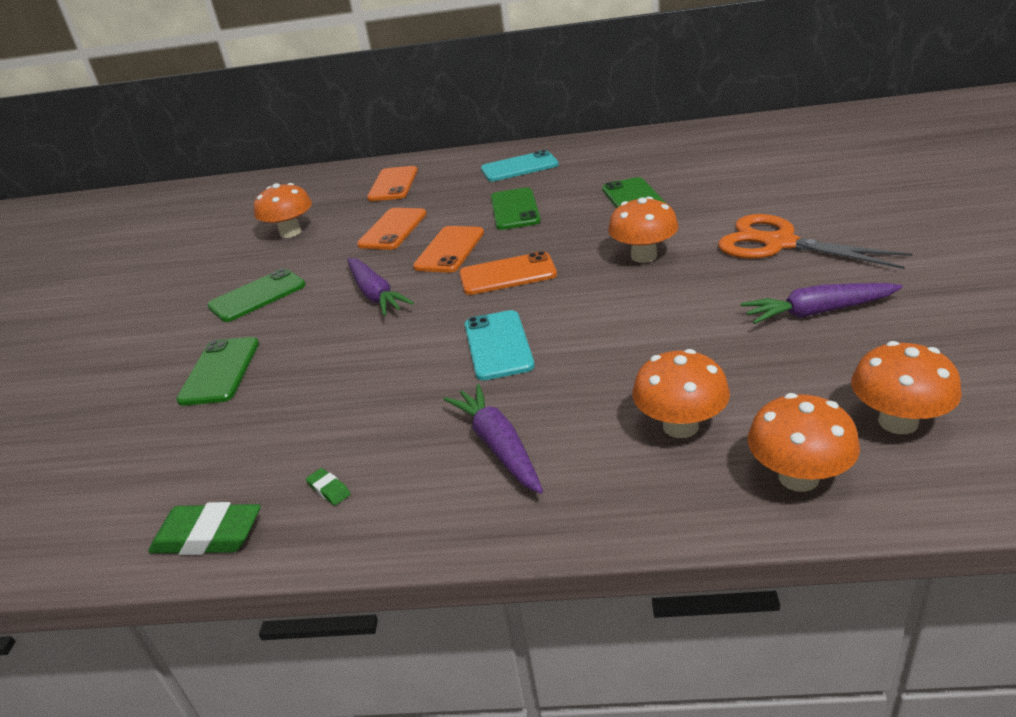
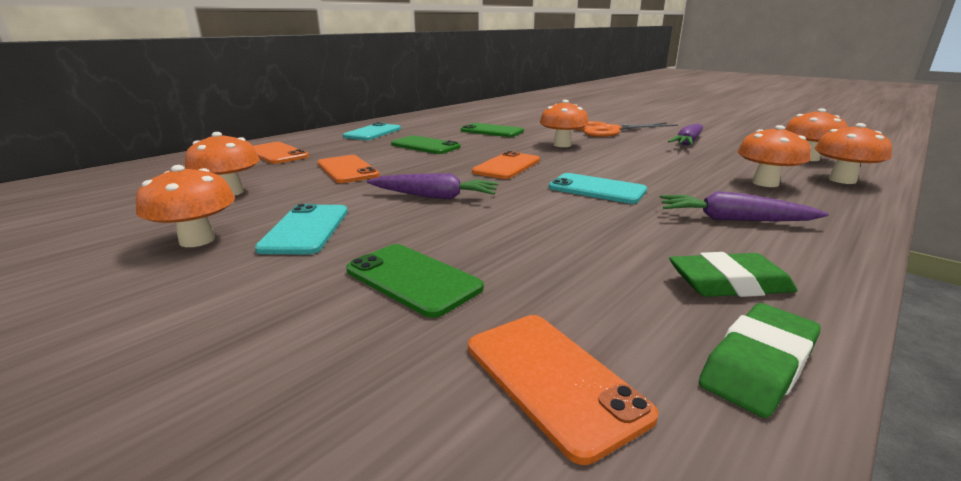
camera: 55 degrees left, 10 degrees down
(208, 280) = (197, 240): none -> orange mushroom
(257, 296) = (306, 229): green phone -> turquoise phone
(329, 489) = (729, 284): green eraser -> green eraser, size x2.18
(449, 250) = (430, 167): orange phone -> orange phone (553, 379)

